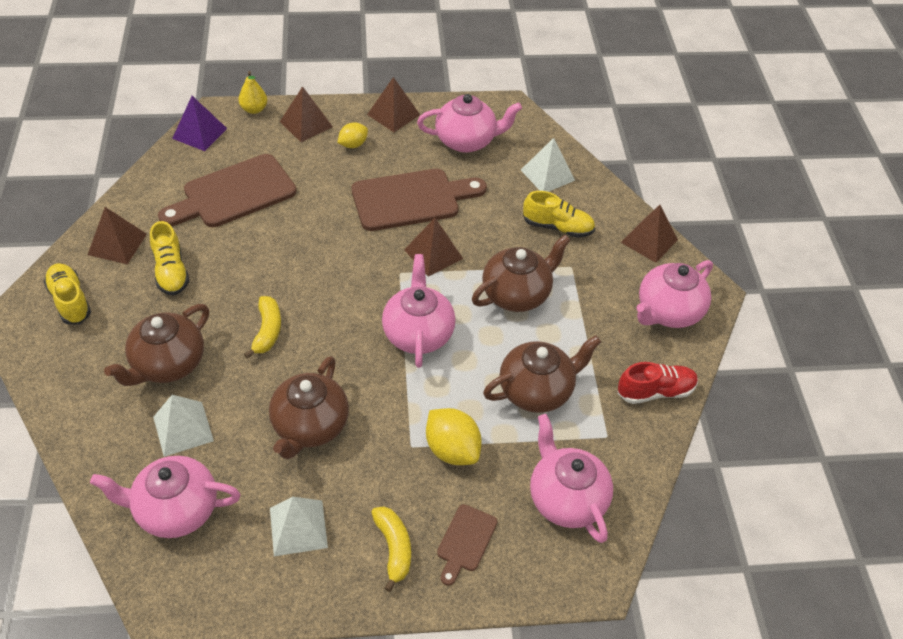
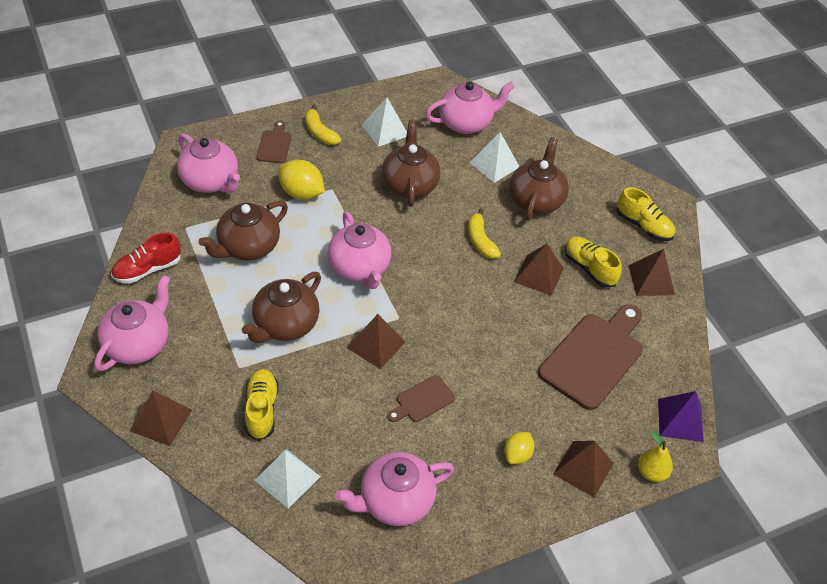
camera: 160 degrees right, 0 degrees up
(393, 114) = (496, 516): brown pyramid -> brown pyramid (538, 275)
(411, 199) = (422, 400): brown cutting board -> brown cutting board, size x0.50
(557, 227) = (261, 409): yellow shoe -> yellow shoe turned 90 degrees clockwise

